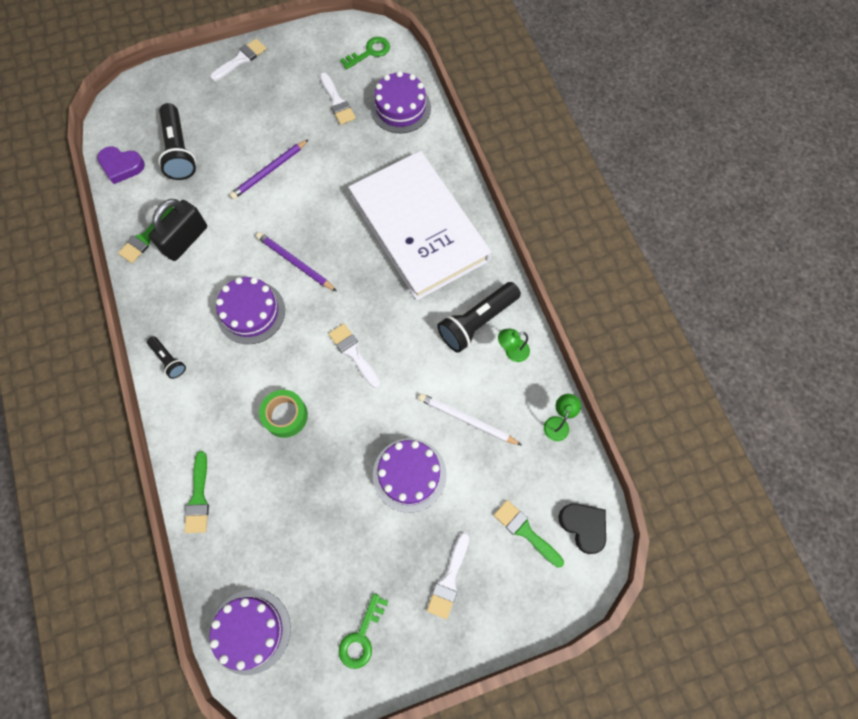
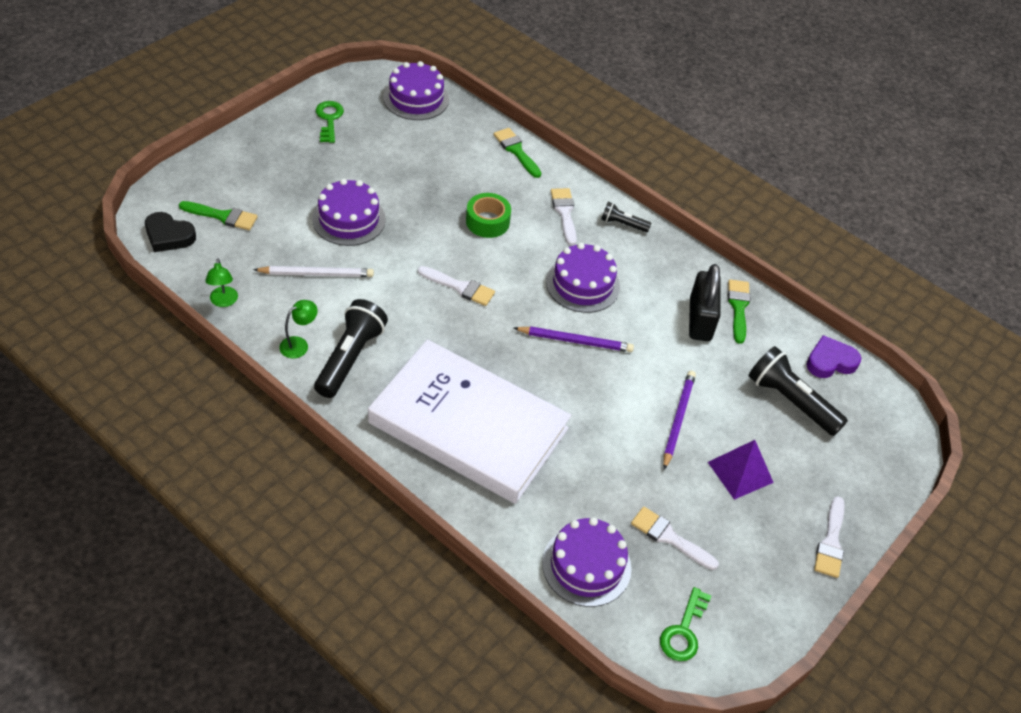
camera: 145 degrees right, 20 degrees down
(258, 120) = (740, 472): none -> purple pyramid
(449, 580) = (276, 168): white brush -> white brush (564, 213)

